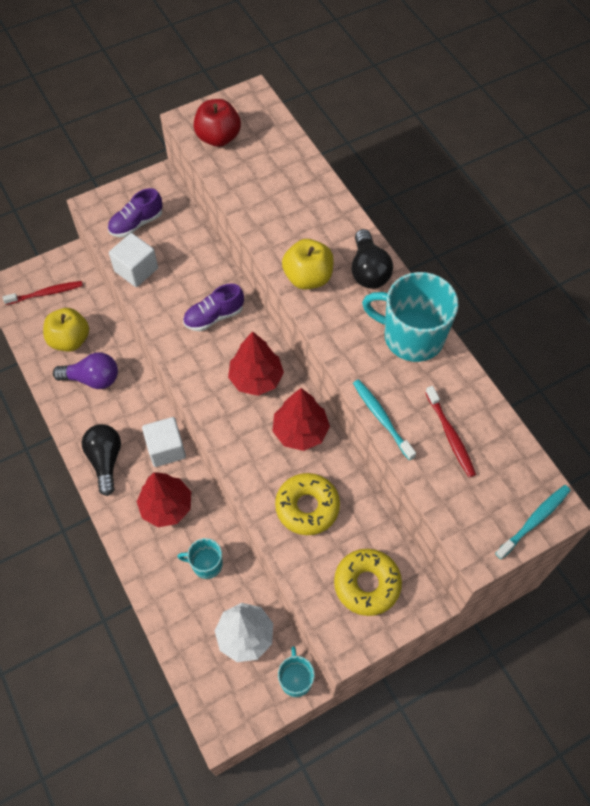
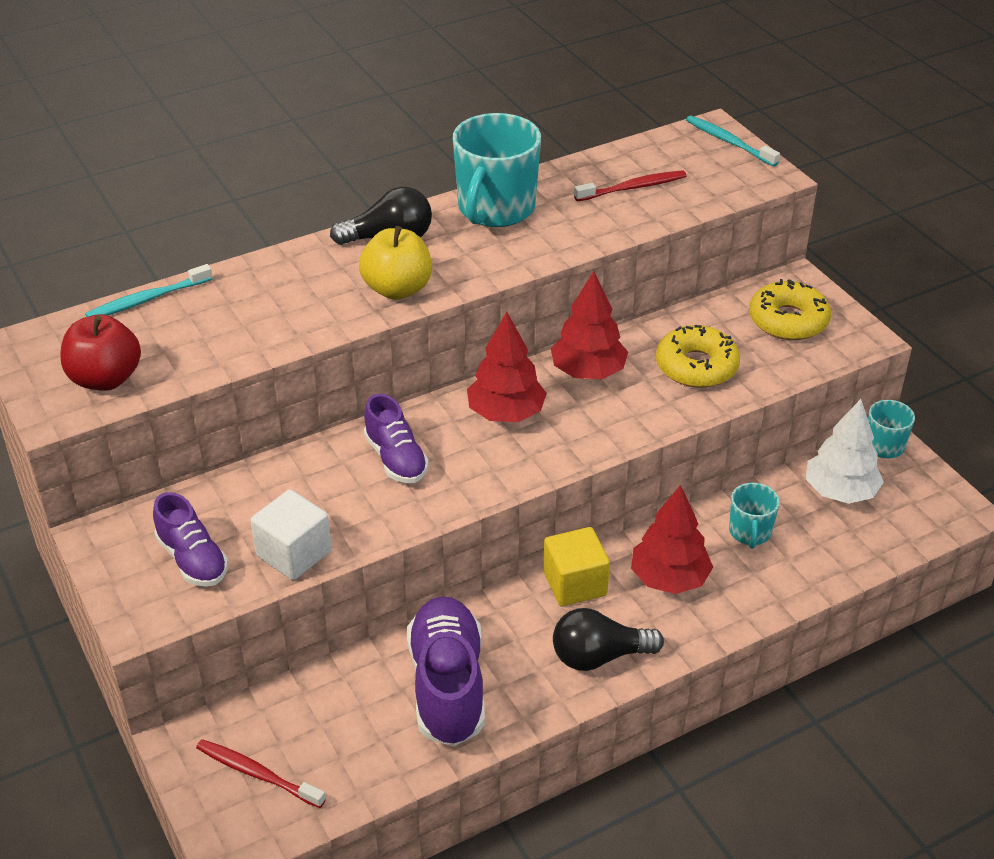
camera: 90 degrees left, 20 degrees down
(46, 293) = (257, 774): red toothbrush -> red toothbrush turned 45 degrees counterclockwise
(70, 340) = (365, 726): yellow apple -> none
(92, 379) = (447, 686): purple light bulb -> purple shoe
(166, 449) = (575, 584): white cube -> yellow cube
(381, 418) = (614, 234): turquoise toothbrush -> turquoise toothbrush (147, 299)

